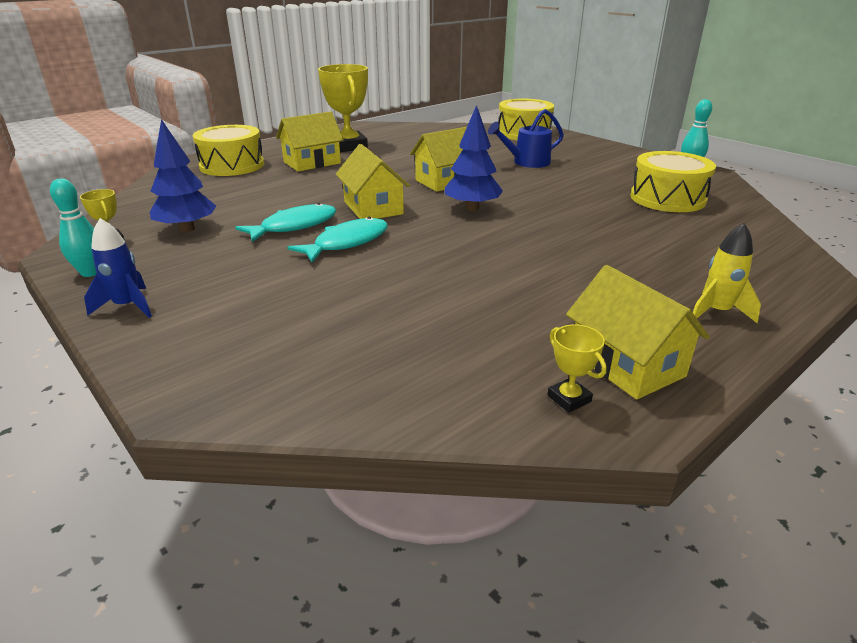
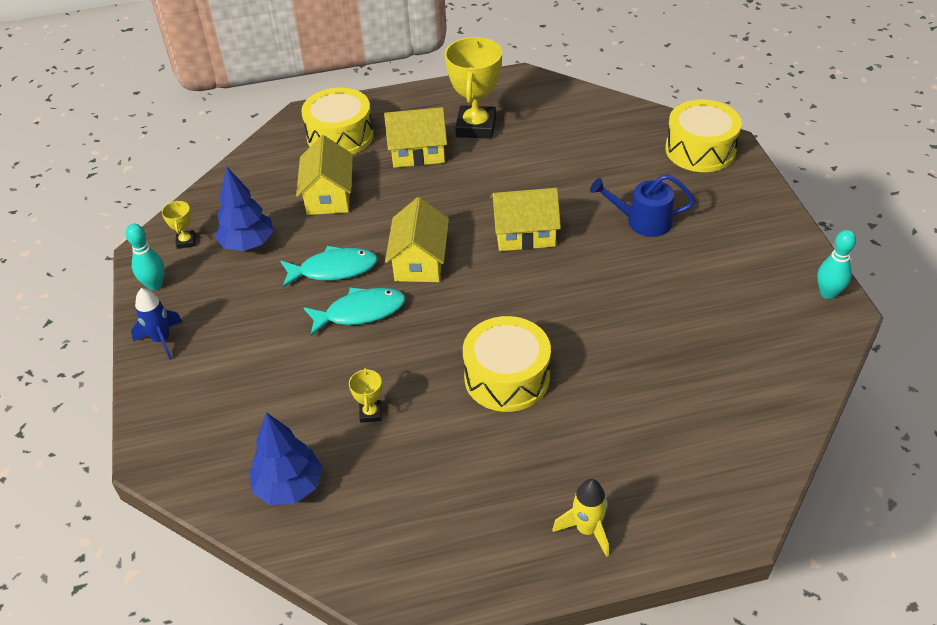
camera: 30 degrees right, 15 degrees up
(472, 208) = (510, 294): blue tree -> blue tree (289, 486)
(569, 398) = (383, 565): yellow trophy -> yellow trophy (370, 413)
(627, 364) = (454, 552): yellow house -> yellow house (329, 196)
(667, 198) = (730, 346): yellow drum -> yellow drum (507, 377)

